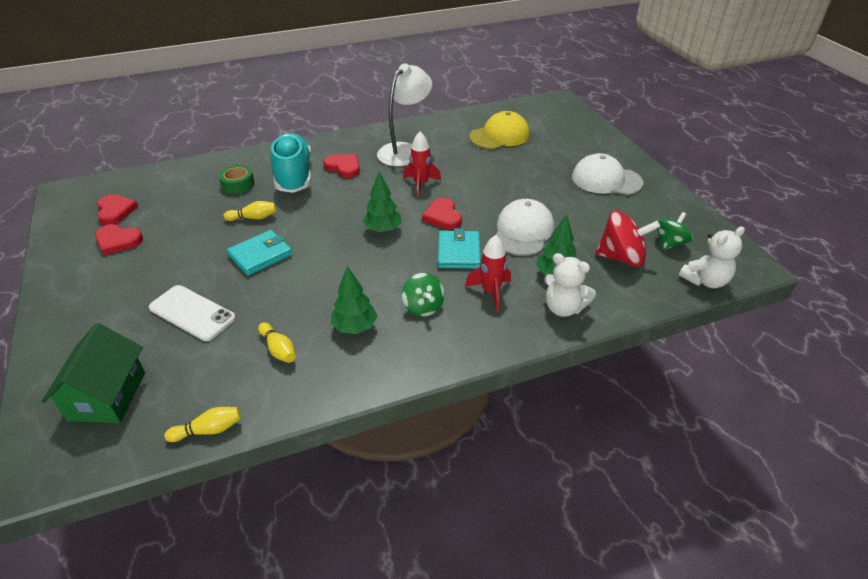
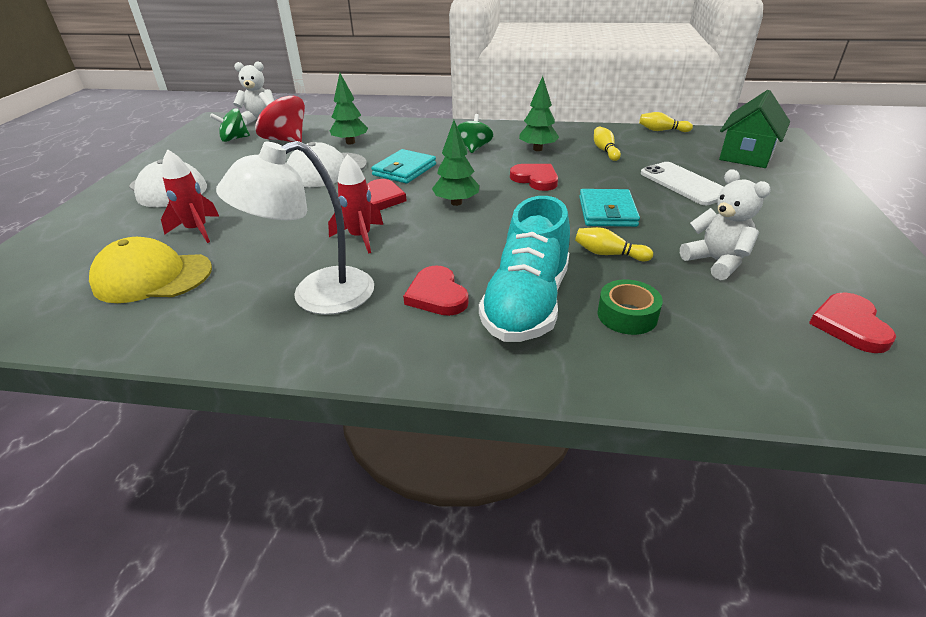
camera: 150 degrees left, 5 degrees down
(118, 241) = (812, 272): red heart -> red heart (535, 179)
(260, 255) = (607, 212): turquoise wallet -> turquoise wallet turned 75 degrees counterclockwise
(490, 292) = (413, 144): red rocket -> red rocket (197, 230)
(563, 308) = (375, 128): white teddy bear -> white teddy bear (716, 262)

